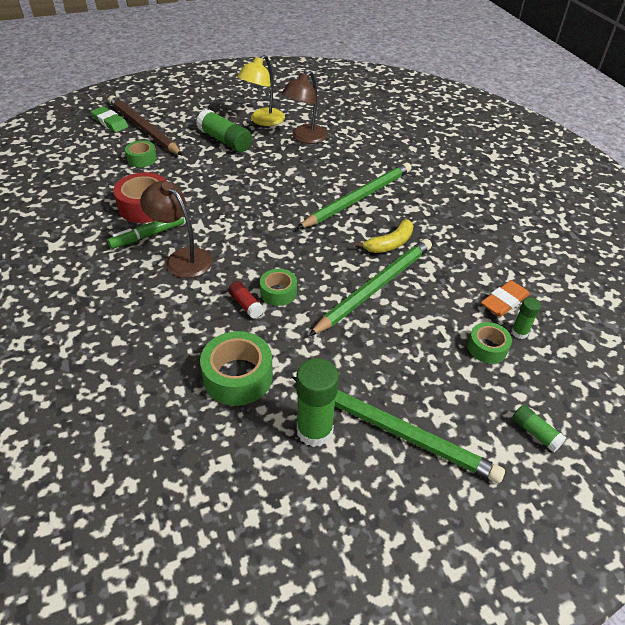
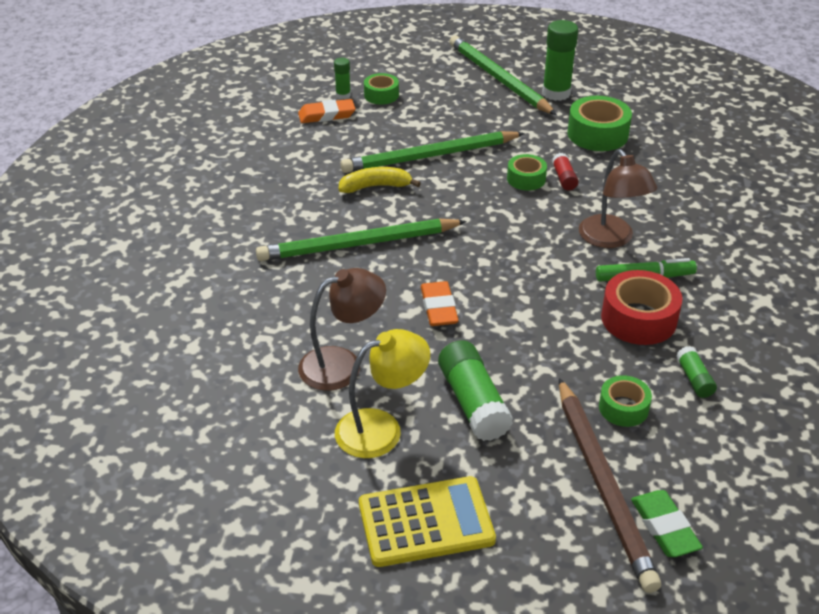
camera: 150 degrees left, 5 degrees down
(219, 99) = (426, 522): none -> yellow calculator
(275, 177) = (439, 308): none -> orange eraser
(535, 433) = (404, 53): green glue stick -> green glue stick (694, 379)

